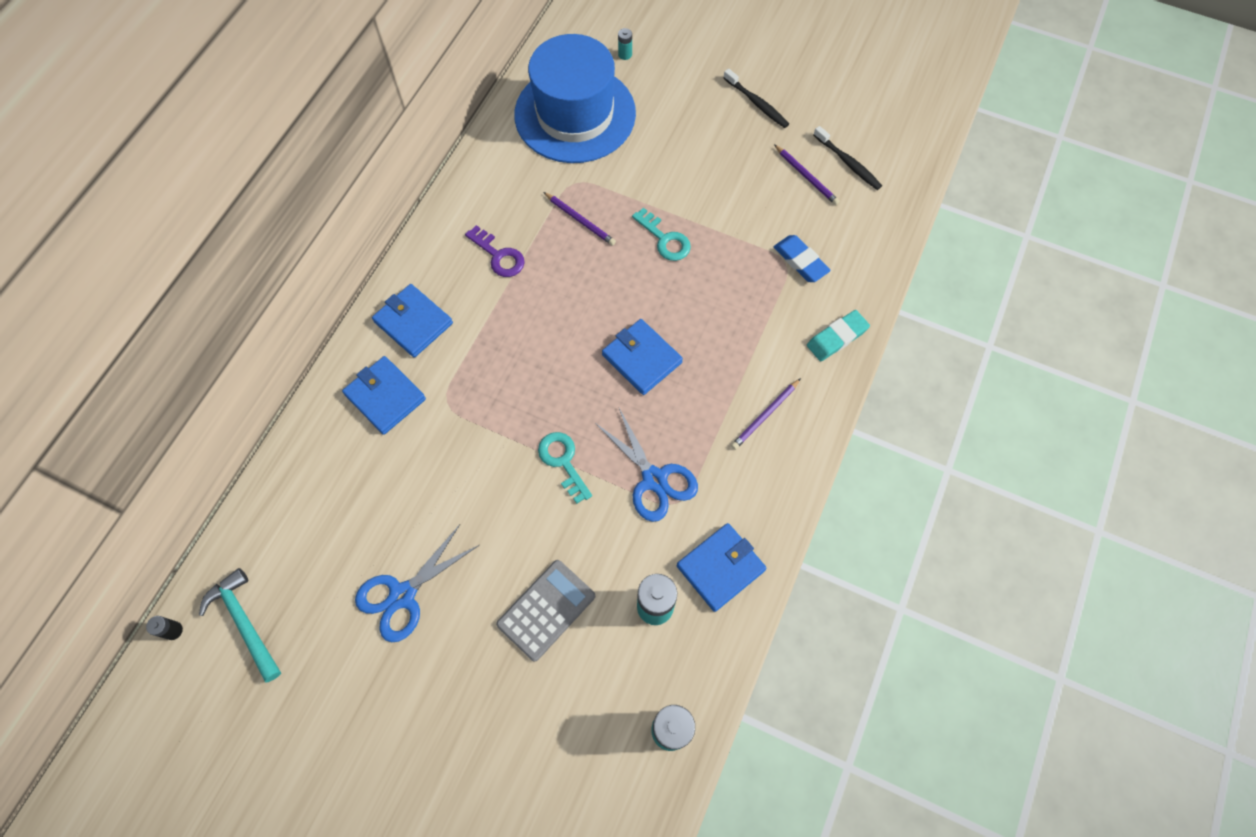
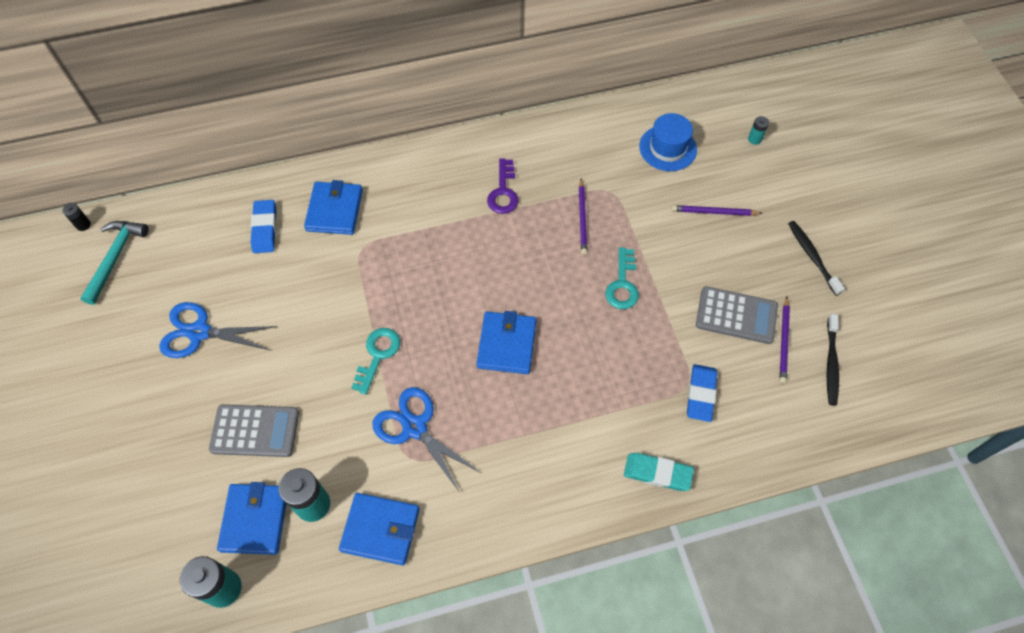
camera: 50 degrees right, 5 degrees down
(346, 467) = (265, 229): none -> blue eraser
(413, 322) = (404, 183): blue wallet -> blue wallet (255, 520)
(575, 114) = (668, 148): blue hat -> blue hat, size x0.49
(654, 479) = (415, 427): blue scissors -> blue scissors turned 120 degrees clockwise
(757, 103) = (812, 256): black toothbrush -> black toothbrush turned 150 degrees clockwise
(759, 188) = (736, 315): none -> grey calculator
(765, 415) = (537, 468): purple pencil -> purple pencil (714, 212)

